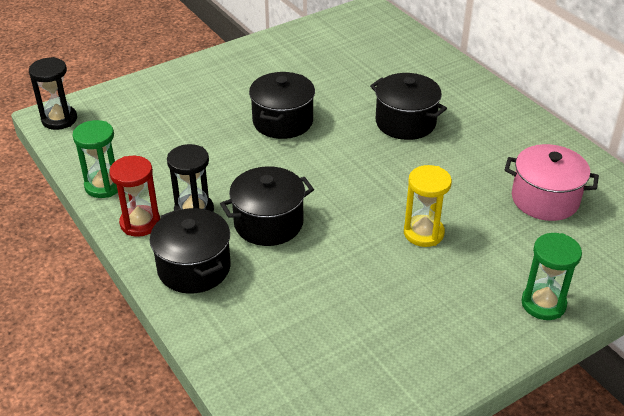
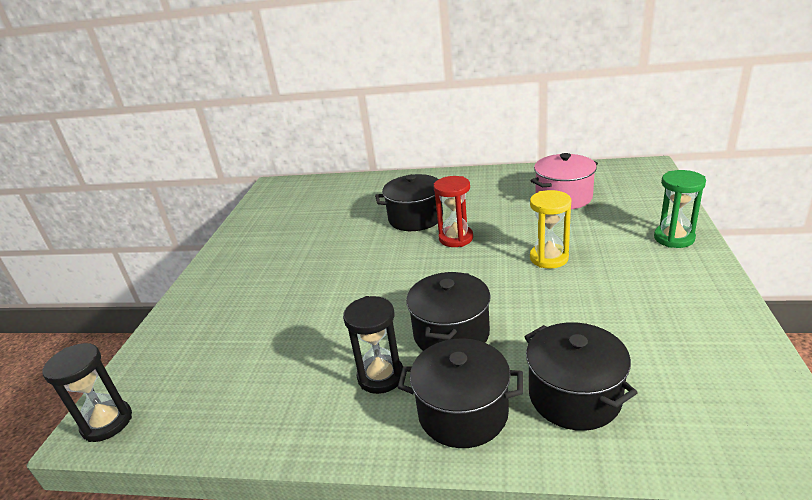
camera: 45 degrees left, 10 degrees down
(104, 186) = (260, 431): green hourglass -> none
(140, 223) = (352, 426): red hourglass -> red hourglass (456, 238)
(283, 121) = (333, 273): black pot -> black pot (574, 396)

